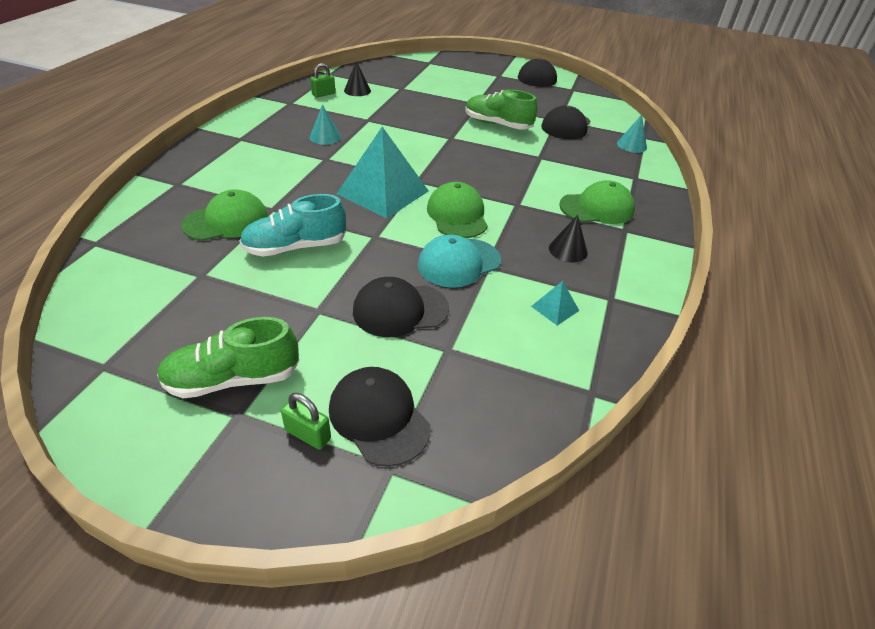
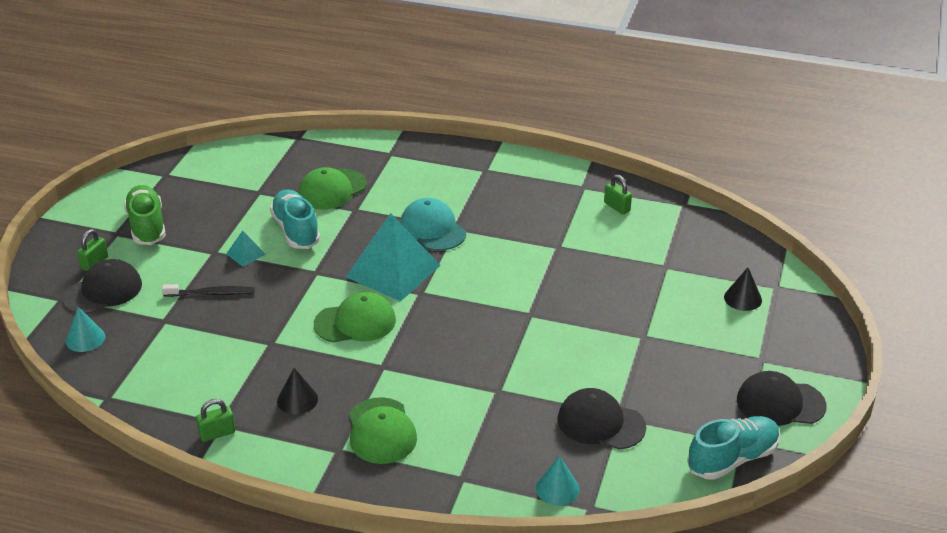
camera: 90 degrees right, 5 degrees down
(226, 221) = (332, 189): green cap -> green cap turned 75 degrees clockwise
(325, 137) = (503, 221): turquoise cone -> turquoise cone (85, 338)
(357, 90) = (640, 231): black cone -> black cone (743, 298)
(400, 310) = (211, 293): black cap -> black toothbrush
(459, 263) = (275, 324): turquoise cap -> turquoise cap (433, 229)
(497, 125) = (580, 354): green shoe -> none
(555, 308) = (208, 384): turquoise pyramid -> turquoise pyramid (245, 254)
(587, 94) = (732, 459): none -> turquoise shoe
(625, 300) = (217, 433): none -> green padlock

